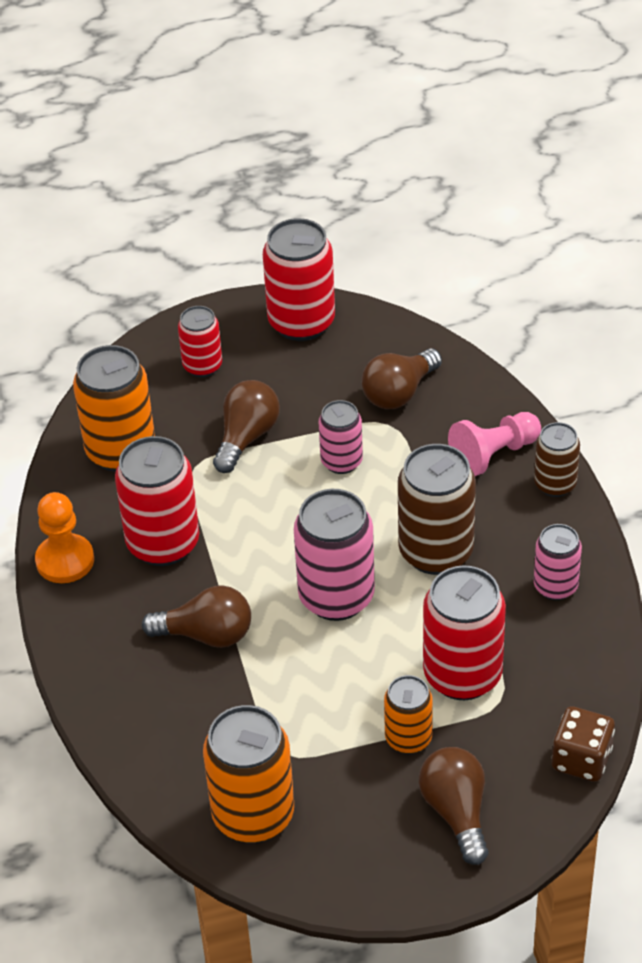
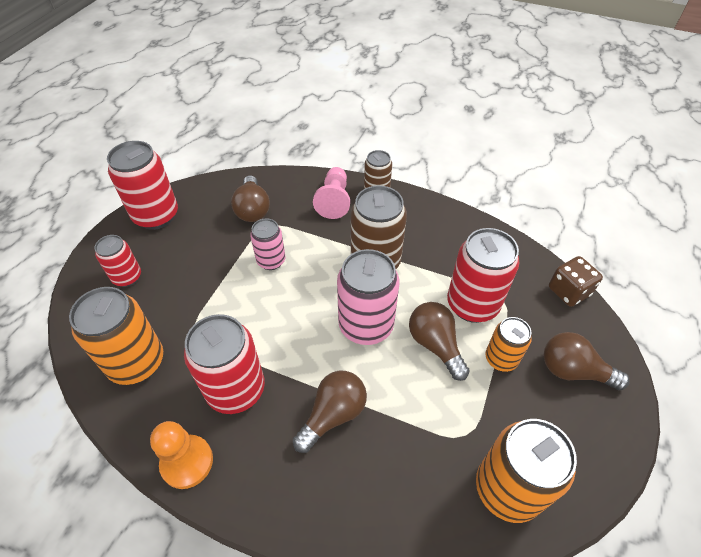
camera: 55 degrees left, 5 degrees up
(246, 437) = (204, 291): brown light bulb -> brown light bulb (435, 345)
(555, 586) = (443, 231): pink can -> none

